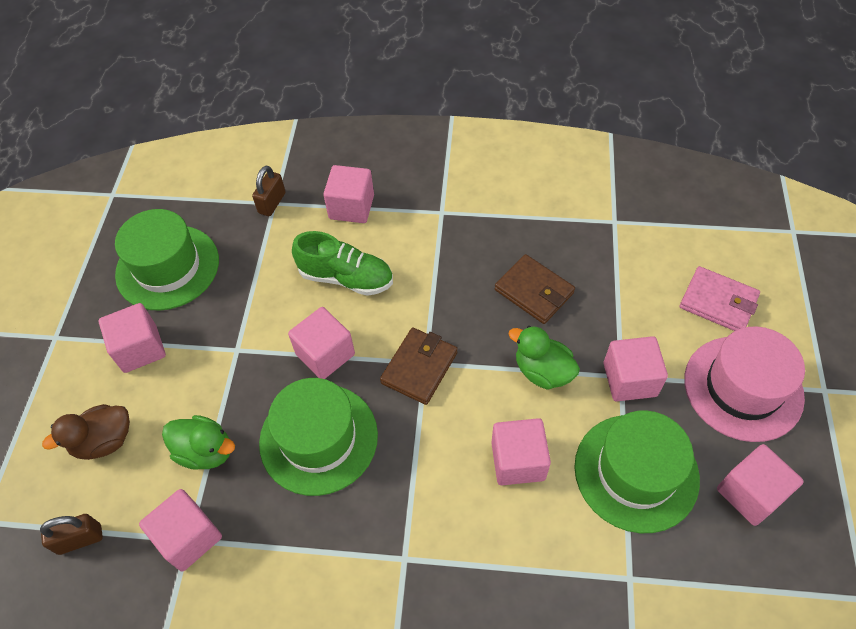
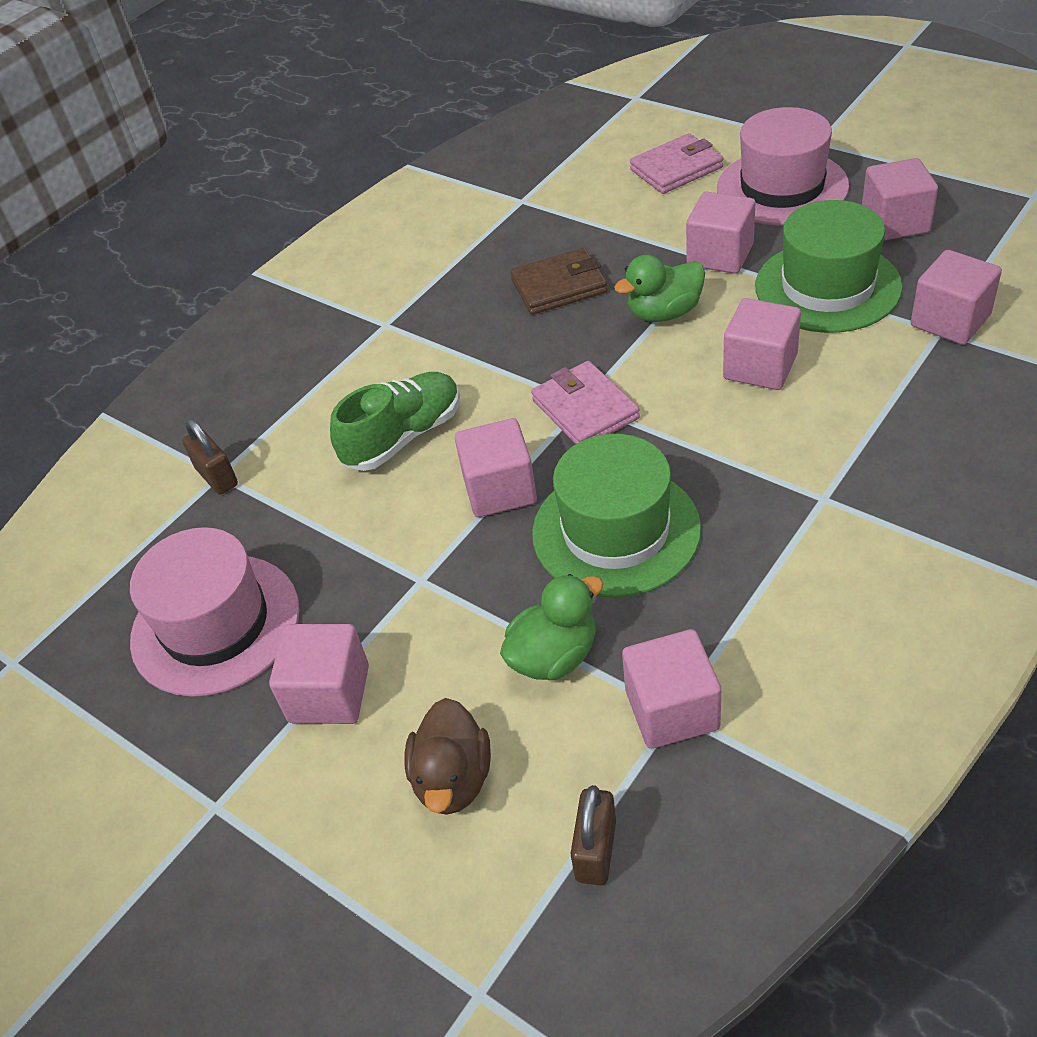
camera: 55 degrees left, 10 degrees down
(167, 267) = (215, 624): green hat -> pink hat
(351, 207) = (301, 400): pink cube -> pink cube (950, 321)
(419, 368) = (585, 409): brown wallet -> pink wallet

